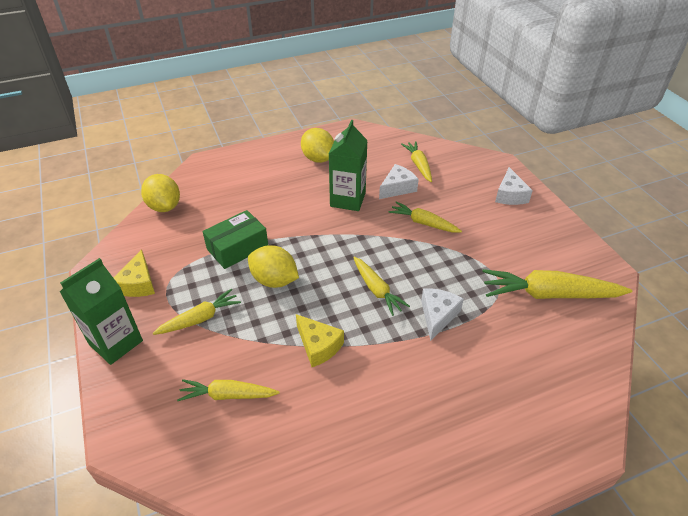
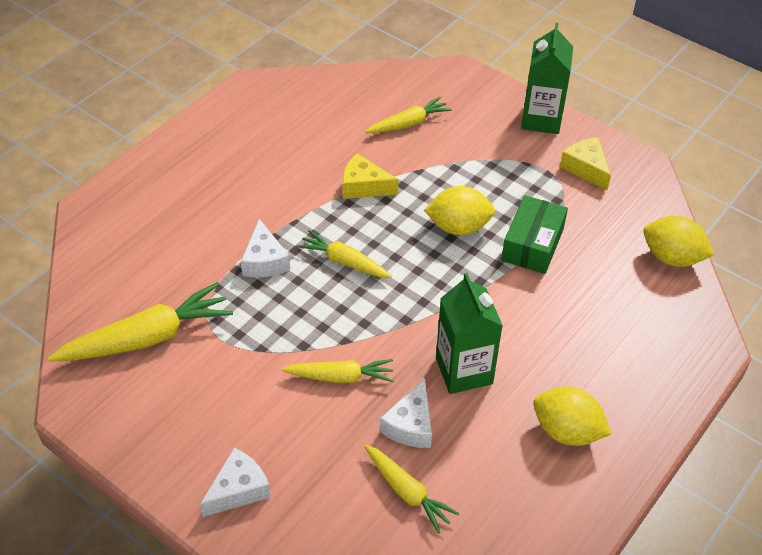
camera: 150 degrees right, 5 degrees up
(200, 318) = (492, 164): yellow carrot -> none
(510, 195) = (238, 489): white cheese -> white cheese turned 75 degrees clockwise

